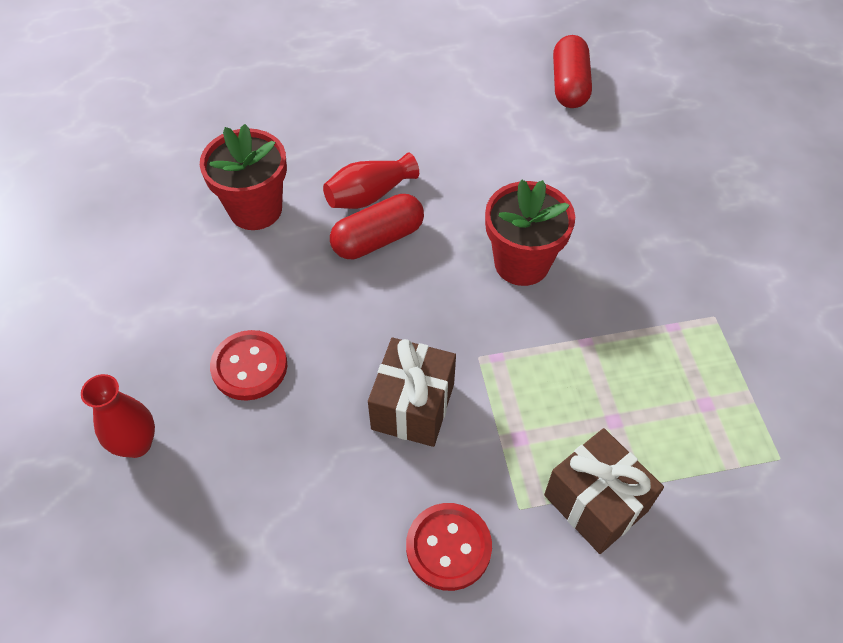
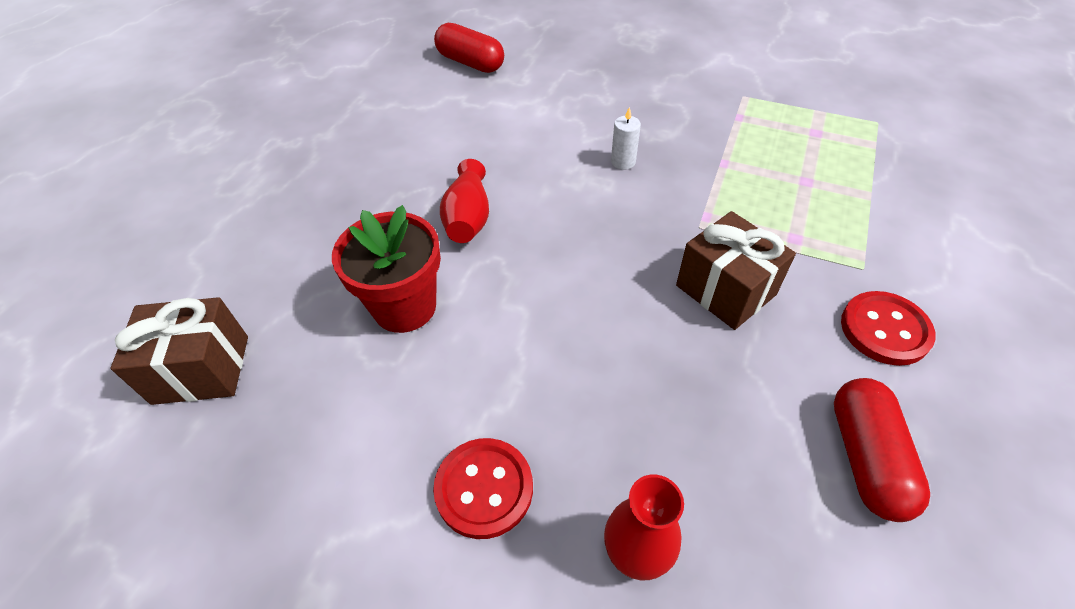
camera: 55 degrees left, 5 degrees down
(249, 367) = (601, 396): red button -> red button (484, 488)
(378, 239) = (523, 234): red capsule -> red capsule (866, 458)
(521, 263) = (623, 162): red flower pot -> white candle
(595, 503) = (877, 223): brown gift -> brown gift (201, 369)

